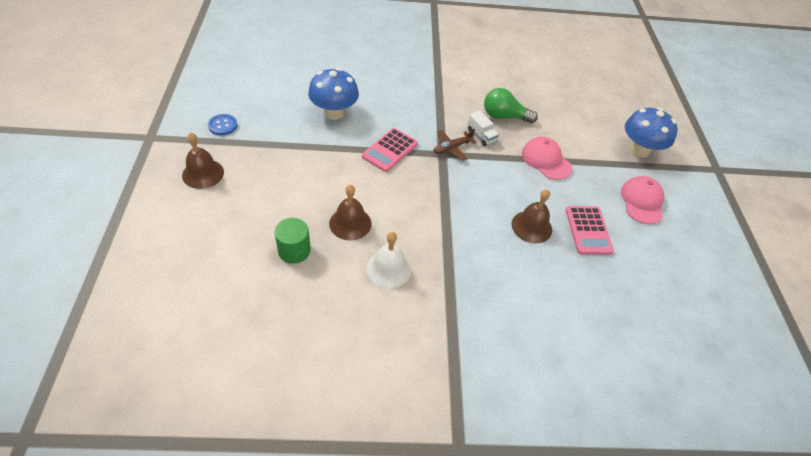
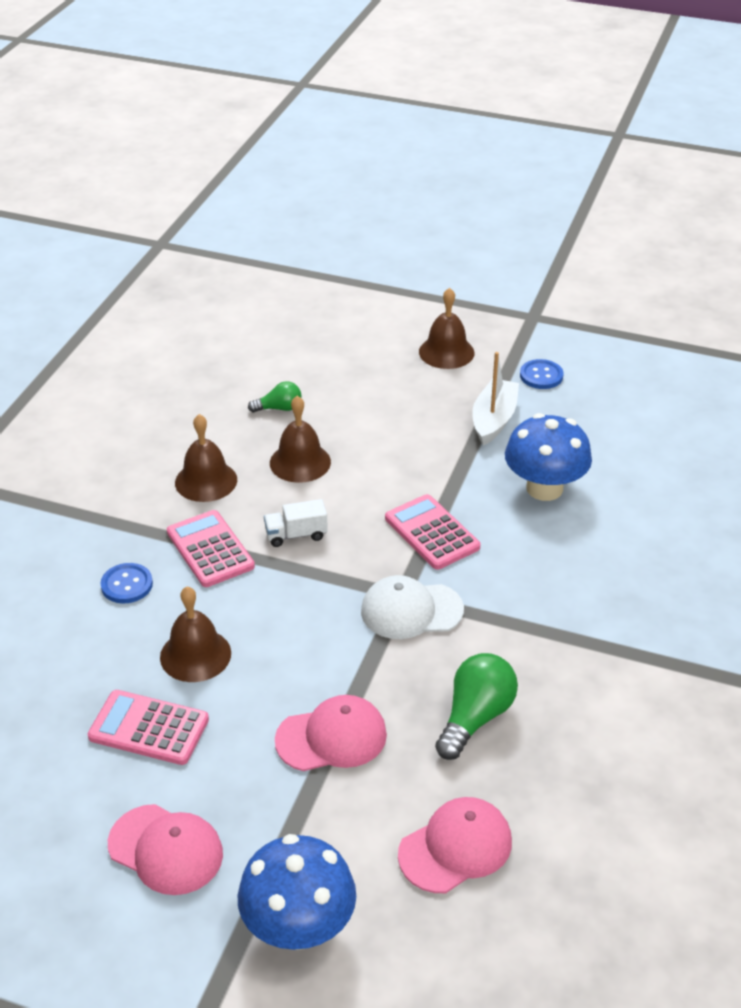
camera: 115 degrees right, 10 degrees down
(276, 140) = (494, 420): none -> white boat
(294, 250) = (279, 408): green cylinder -> green light bulb
(388, 269) = (206, 481): white bell -> brown bell
(450, 246) = (210, 549): none -> pink calculator
(452, 148) = (411, 610): brown plane -> white cap
(481, 136) = (430, 662): white truck -> white truck (296, 535)
(501, 278) = (127, 585): none -> blue button
(572, 113) = (456, 848): none -> pink cap

